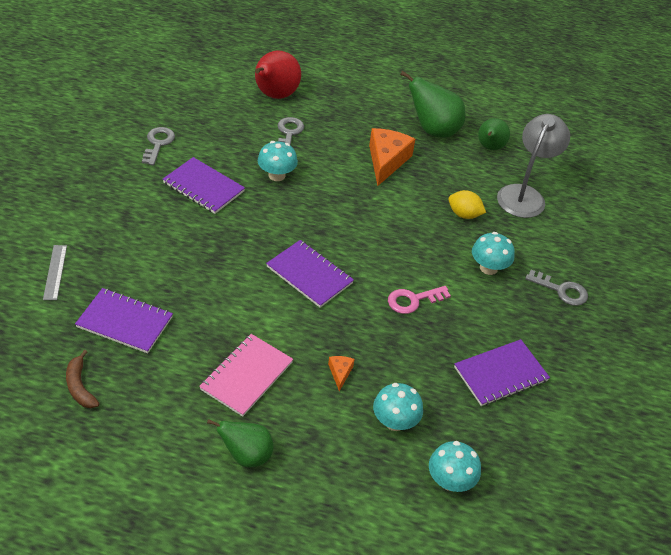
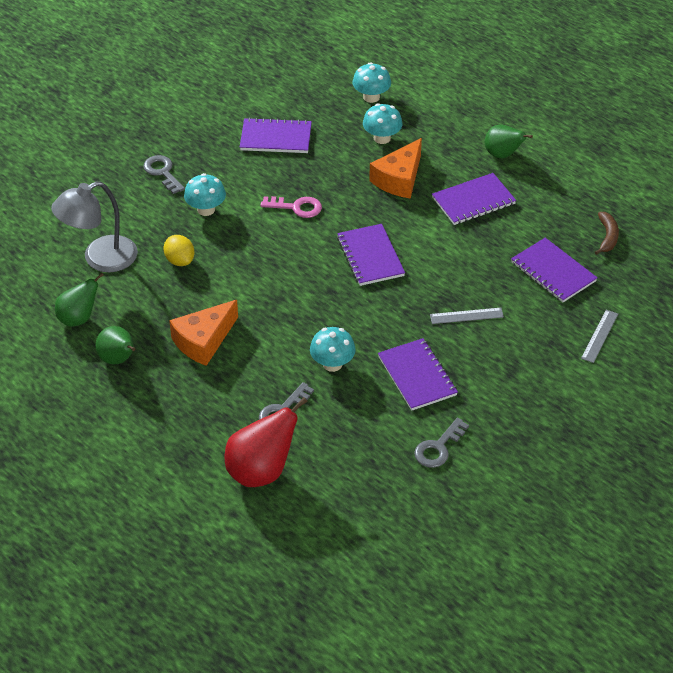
camera: 145 degrees left, 0 degrees up
(189, 249) = (466, 316): none -> grey ruler
(246, 376) = (473, 201): pink notebook -> purple notebook
(340, 373) = (399, 179): orange cheese -> orange cheese, size x2.20
(433, 130) = (118, 360): green pear -> green pear, size x0.65

